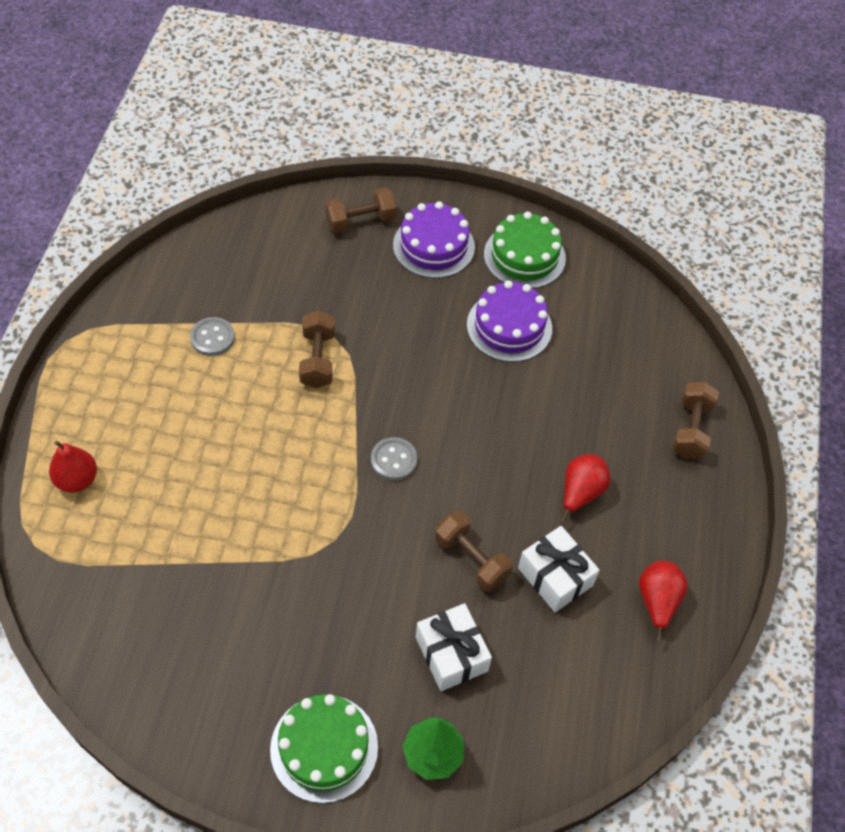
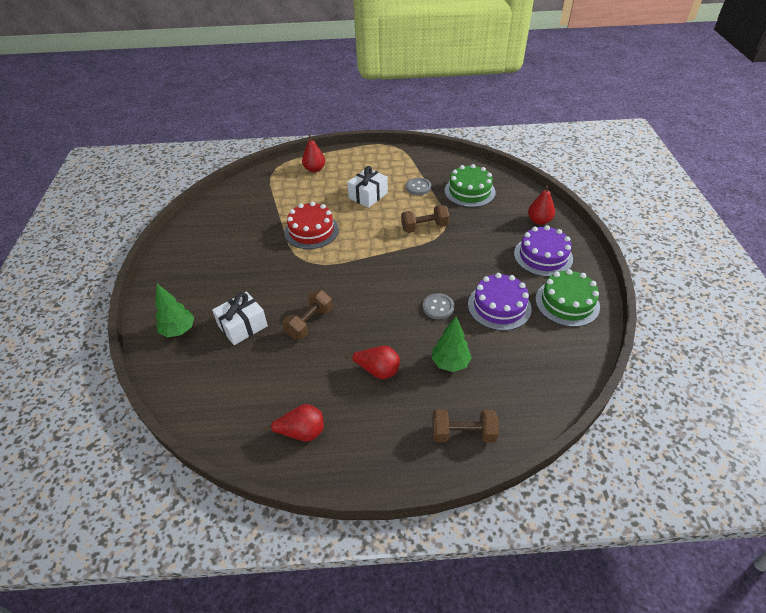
camera: 80 degrees right, 10 degrees down
(260, 518) = (311, 231): none -> red cake
(324, 748) = (180, 285): green cake -> green cake (469, 191)
(361, 221) = (539, 221): brown dumbbell -> red pear
(394, 460) = (368, 273): grey button -> grey button (438, 307)
(555, 576) = (307, 367): white gift -> white gift (368, 195)
(588, 410) = (450, 363): none -> green tree

